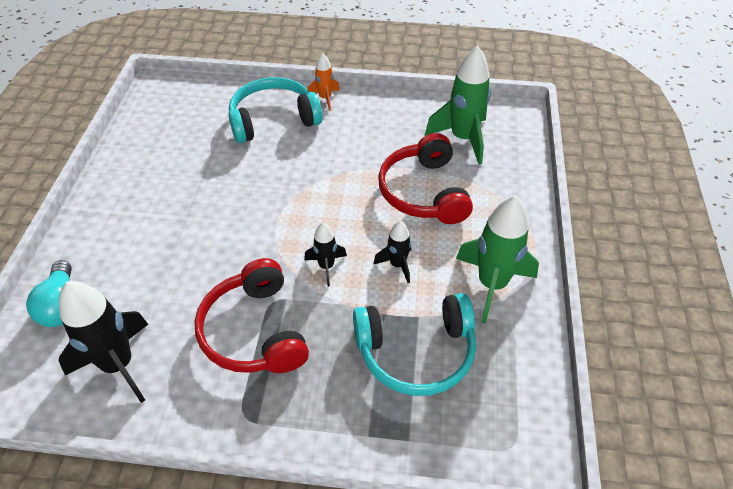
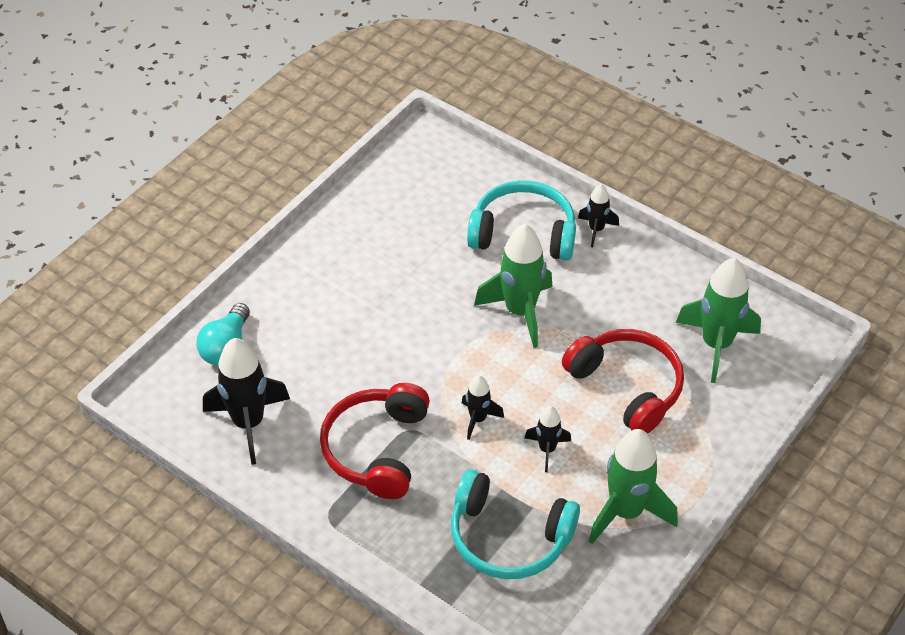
camera: 30 degrees right, 0 degrees up
(306, 173) = (520, 312): none -> green rocket
(325, 98) = (596, 230): orange rocket -> black rocket
(423, 192) = (627, 386): red headphones -> red headphones turned 120 degrees clockwise

